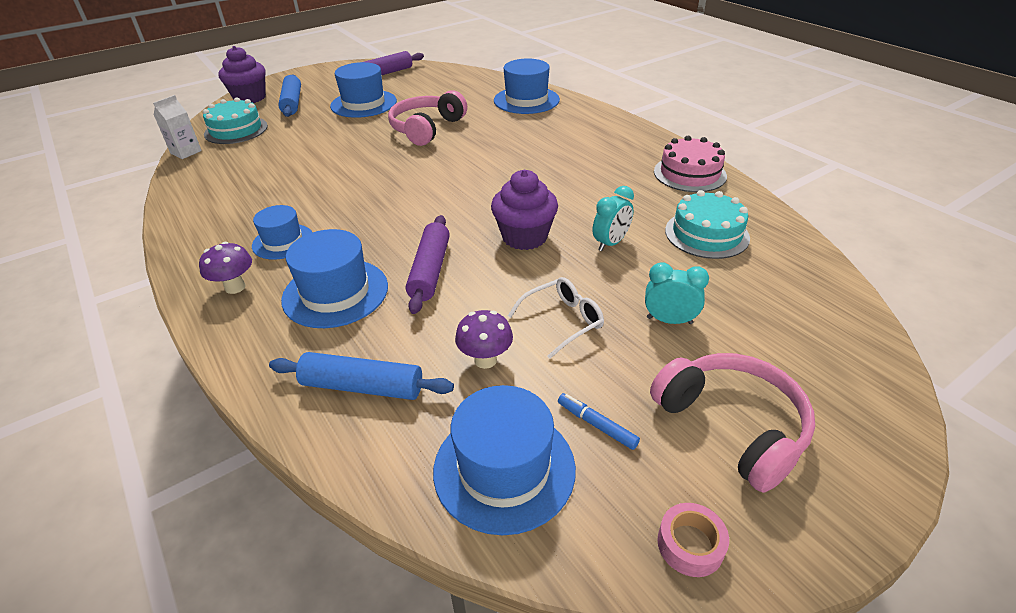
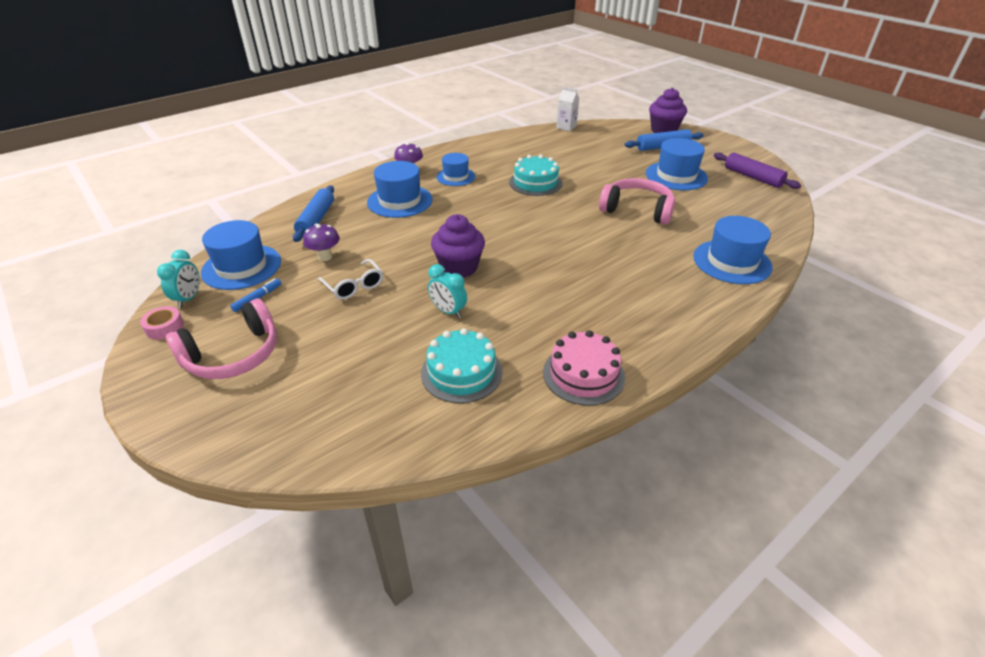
camera: 85 degrees right, 0 degrees up
(236, 130) = (605, 136): turquoise cake -> turquoise cake (535, 183)
(430, 270) = (419, 230): purple rolling pin -> none
(669, 320) = (343, 336): turquoise clock -> turquoise clock (189, 298)

